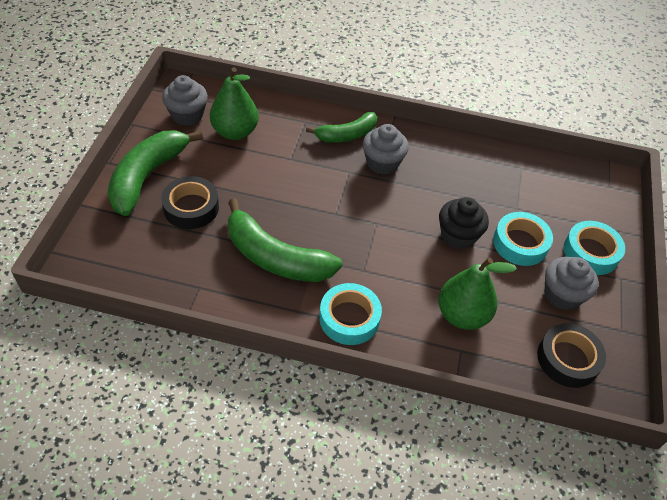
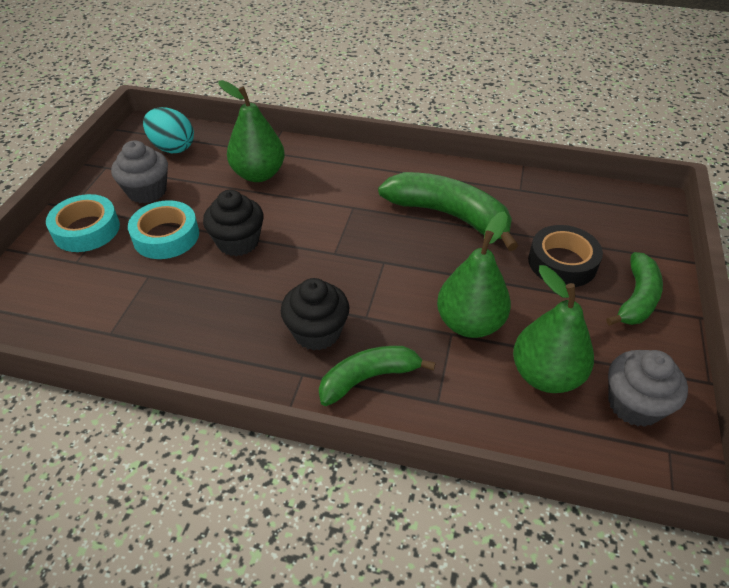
camera: 175 degrees left, 5 degrees down
(147, 177) = (636, 298): green banana -> green banana, size x0.63
(276, 164) = (469, 323): none -> green pear
(349, 318) = (369, 170): turquoise tape -> none
(382, 163) = (317, 332): grey cupcake -> black cupcake
(568, 359) = (172, 147): black tape -> turquoise egg

